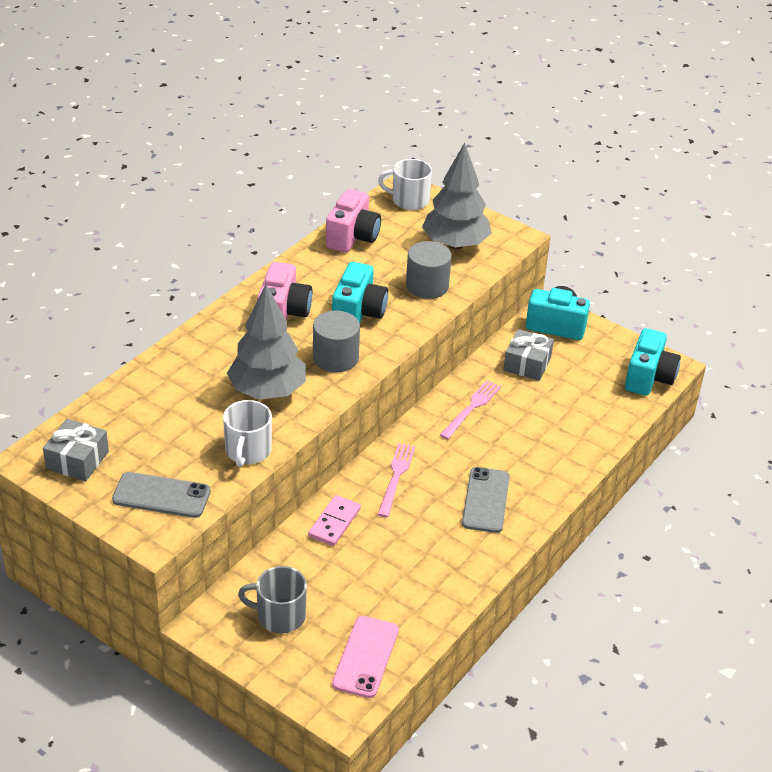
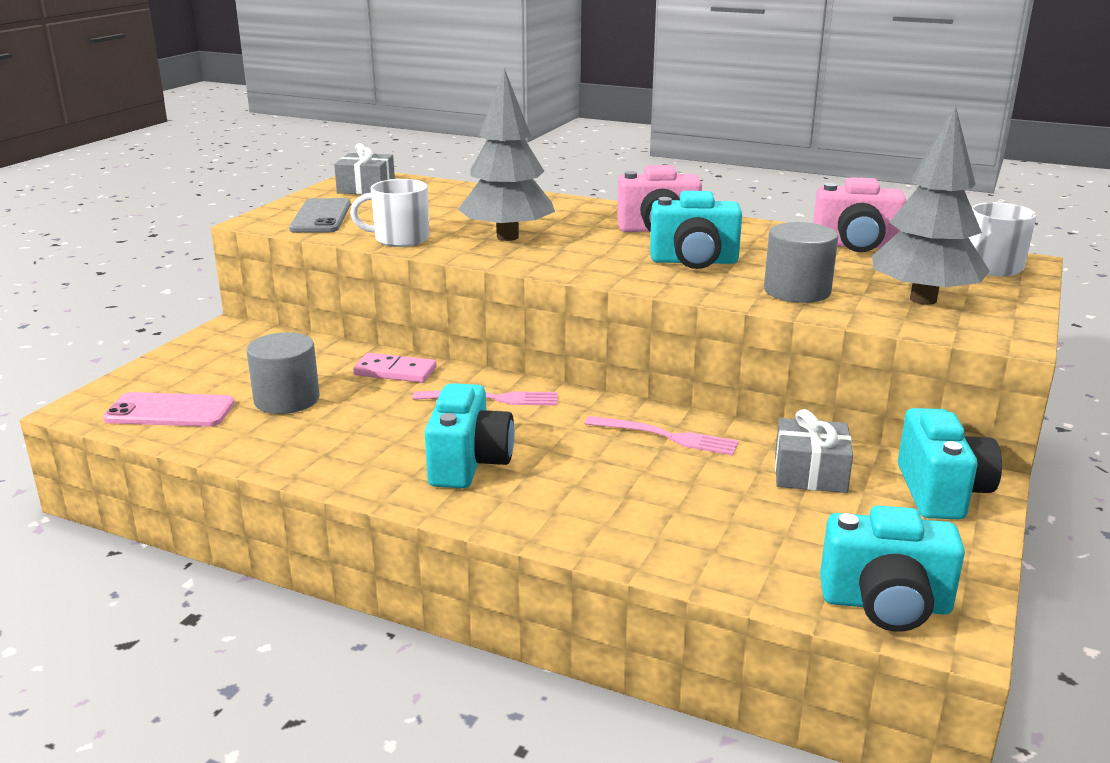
camera: 80 degrees right, 15 degrees down
(280, 616) = (240, 360): grey mug -> none
(335, 358) = (592, 259): grey cylinder -> grey cylinder (287, 399)
(485, 500) = (469, 464): grey phone -> turquoise camera

